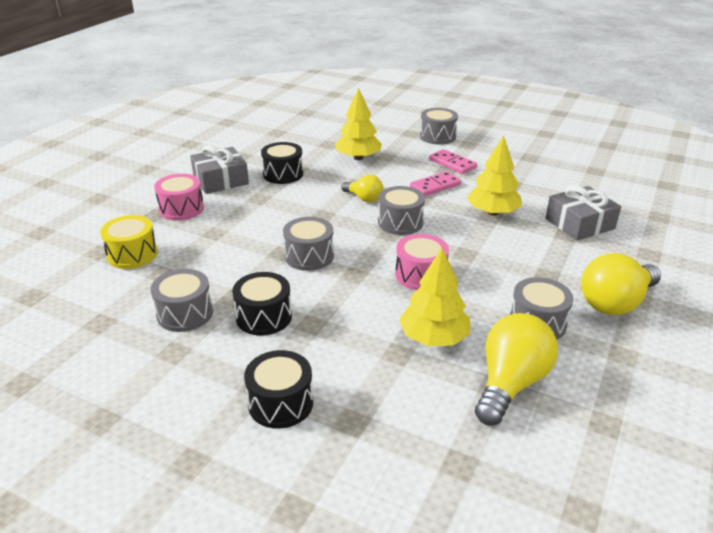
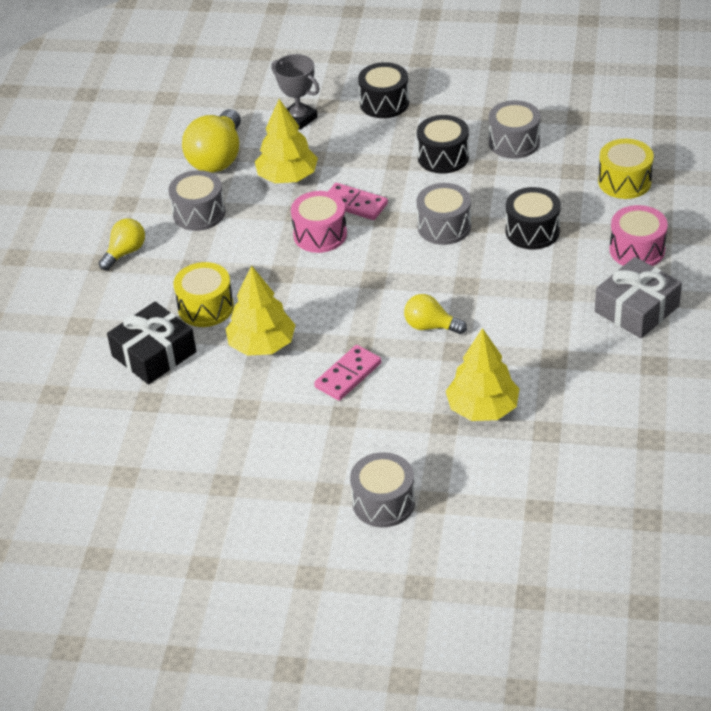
camera: 165 degrees right, 10 degrees up
(283, 174) = (564, 343): black drum -> black drum (532, 231)
(395, 411) = (299, 119): none -> grey trophy
(400, 222) = (368, 298): grey drum -> none
(452, 164) = (338, 433): pink domino -> pink domino (354, 204)
(535, 244) = (206, 307): none -> yellow drum
(579, 223) = (154, 354): grey gift -> black gift
(615, 303) = (125, 252): yellow light bulb -> yellow light bulb, size x0.57

